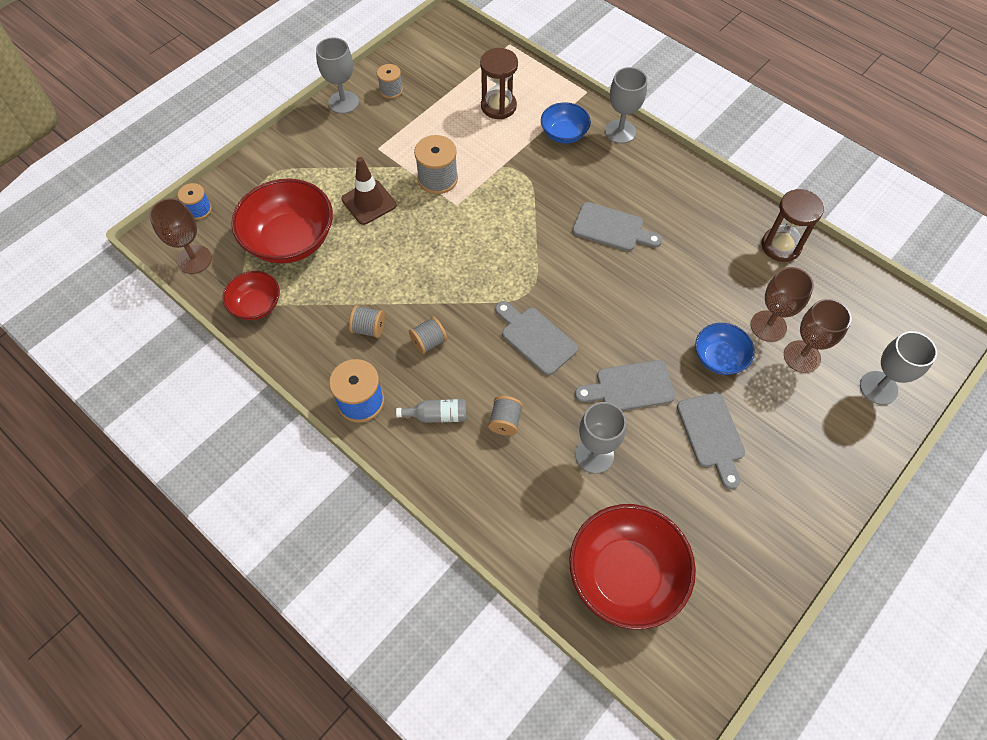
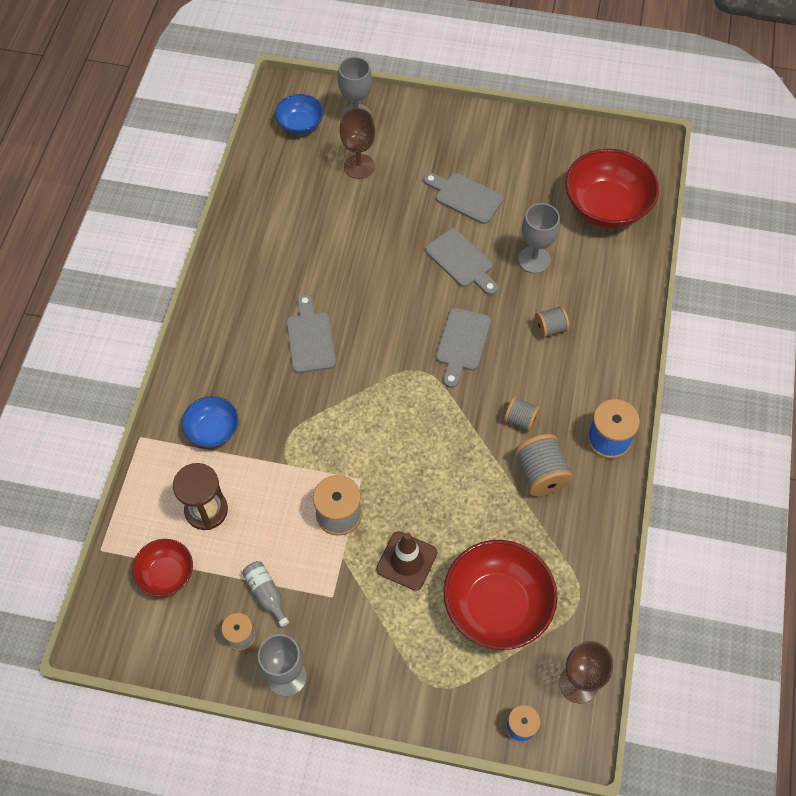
camera: 120 degrees left, 0 degrees up
(256, 305) = (584, 585): red bowl -> red bowl (166, 574)
(369, 328) = (540, 474): grey spool -> grey spool, size x1.62
(437, 415) = (579, 377): grey bottle -> grey bottle (266, 594)
(620, 131) = (183, 382): grey goblet -> none
(712, 435) = (465, 197): grey cutting board -> grey cutting board turned 105 degrees counterclockwise
(719, 358) = (395, 215): blue bowl -> blue bowl (300, 124)
(768, 326) = (344, 195): brown goblet -> none
(781, 246) = (254, 212): brown hourglass -> none

